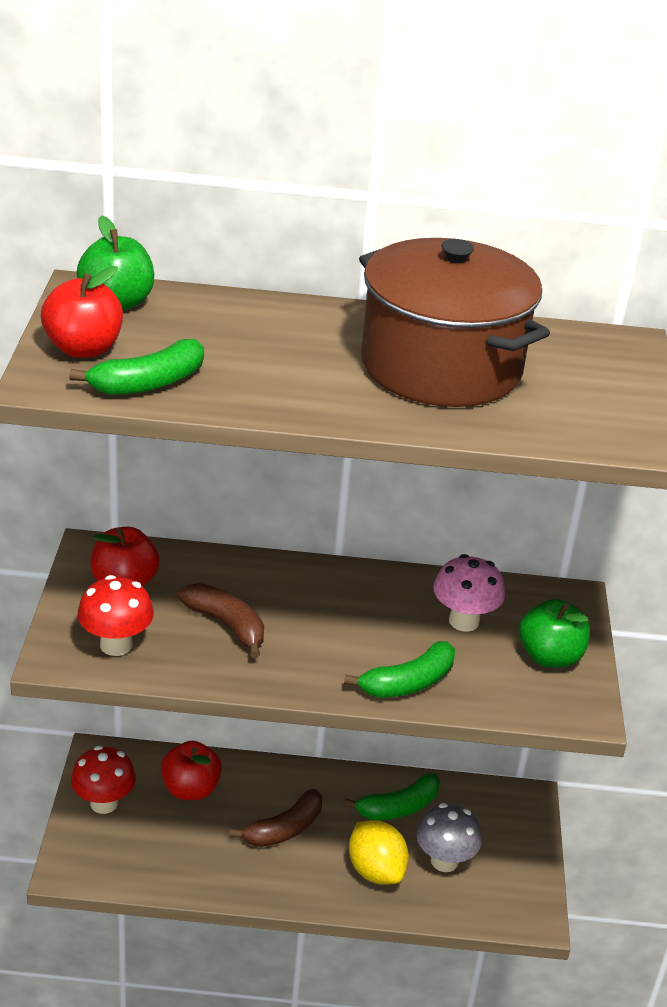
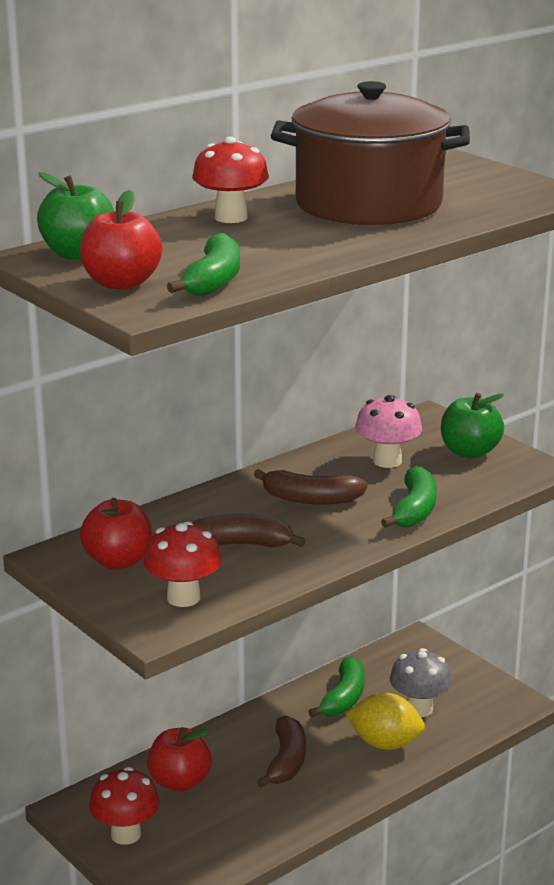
camera: 40 degrees left, 10 degrees down
(300, 323) = (231, 217): none -> red mushroom
(343, 618) = (310, 499): none -> brown banana

